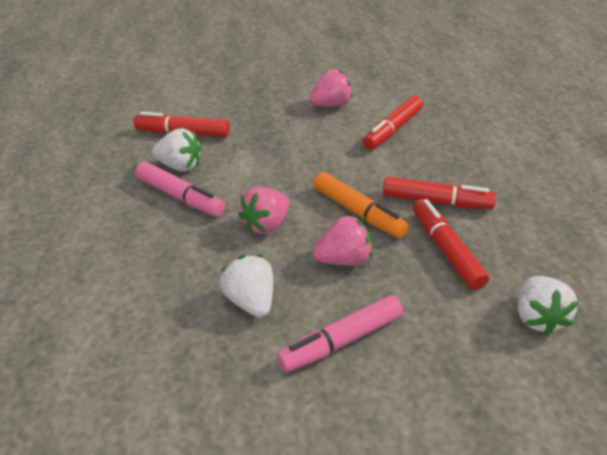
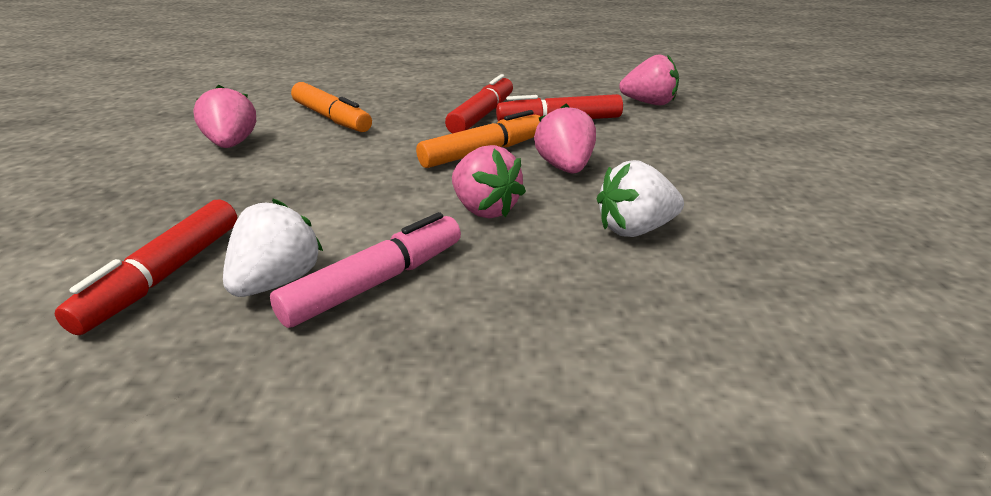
camera: 80 degrees left, 10 degrees down
(341, 341) = (692, 181): pink marker -> none
(392, 130) = (331, 118): red marker -> orange marker
(537, 317) = (649, 103): white strawberry -> pink strawberry

